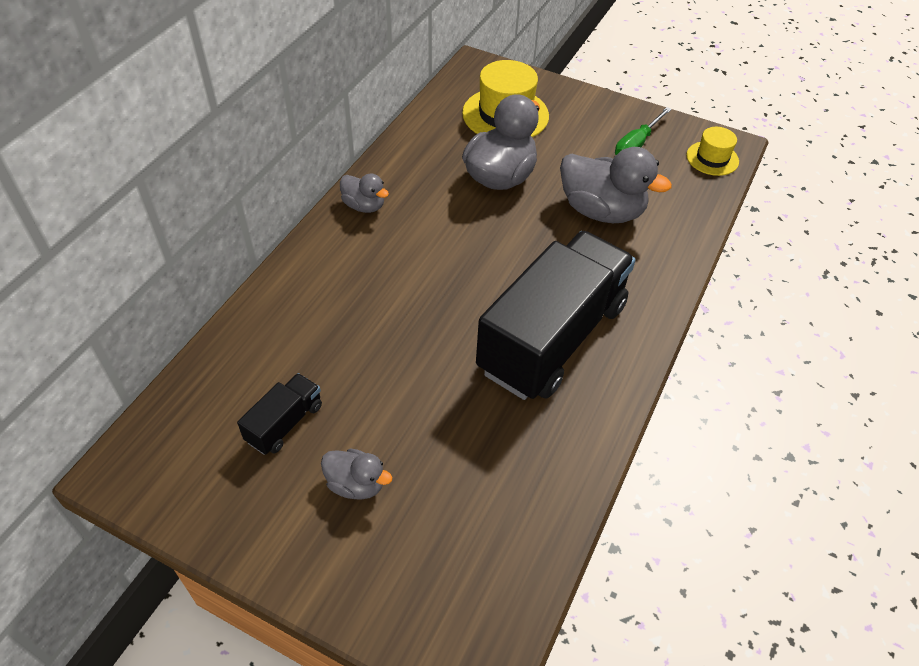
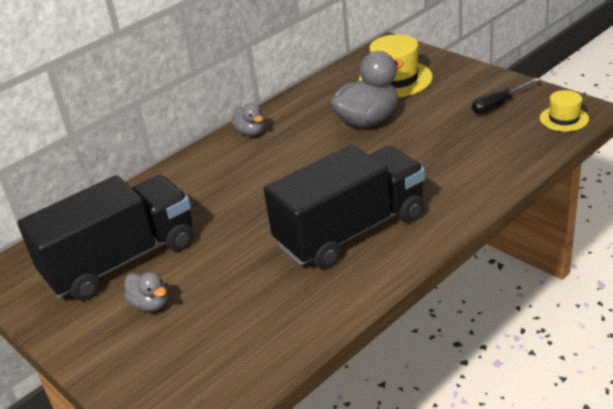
camera: 25 degrees right, 15 degrees down
(284, 423) = (121, 260): black truck -> black truck, size x2.37
(601, 211) = (441, 149): grey duck -> none
(636, 144) = (498, 105): green screwdriver -> black screwdriver

